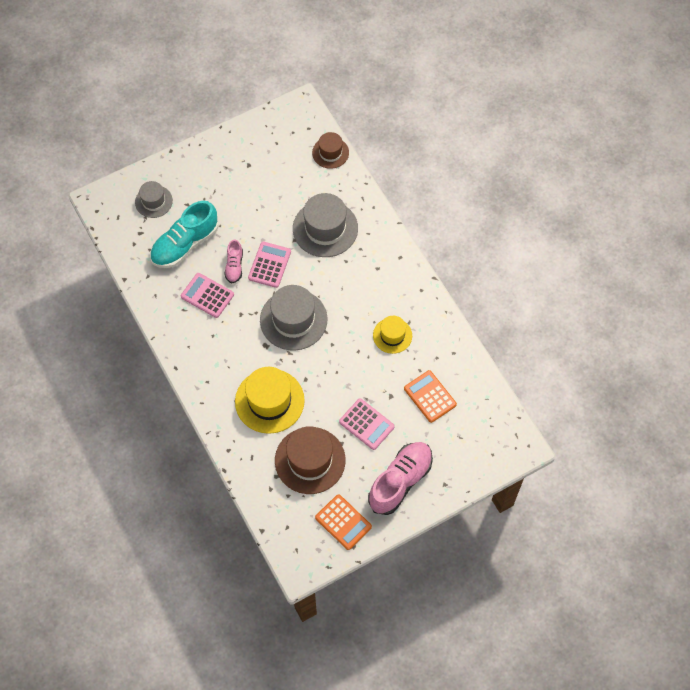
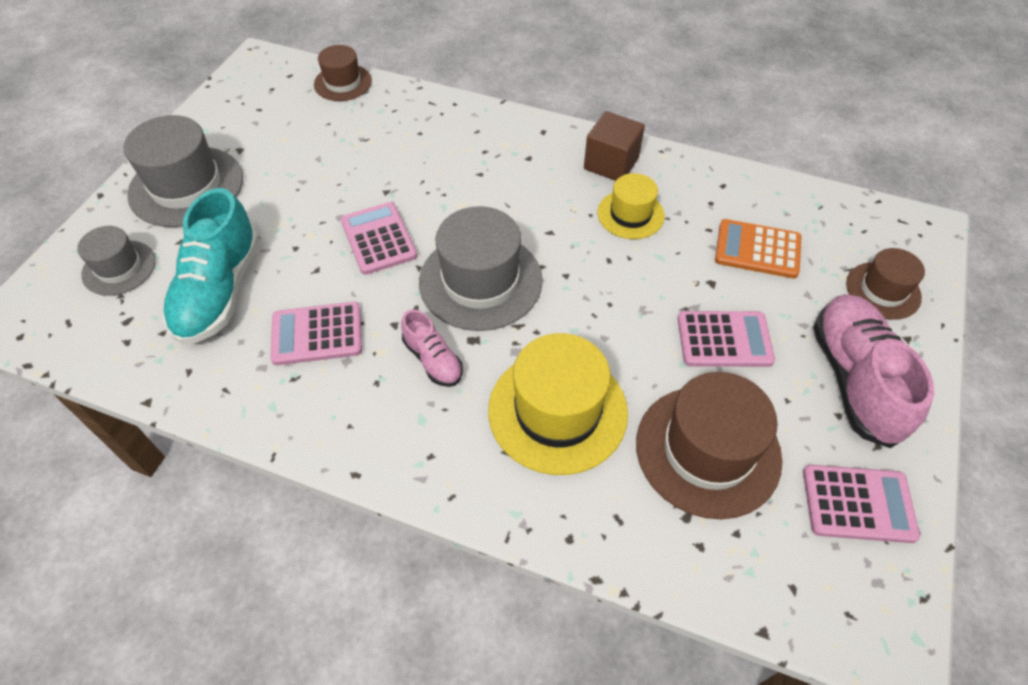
camera: 40 degrees left, 10 degrees down
(234, 266) = (326, 271): pink shoe -> pink shoe (433, 360)
(325, 228) = (415, 156): grey hat -> grey hat (186, 186)
(343, 522) = (858, 504): orange calculator -> pink calculator
(413, 301) = (611, 163): none -> brown cube
(462, 457) = (883, 290): none -> brown hat

